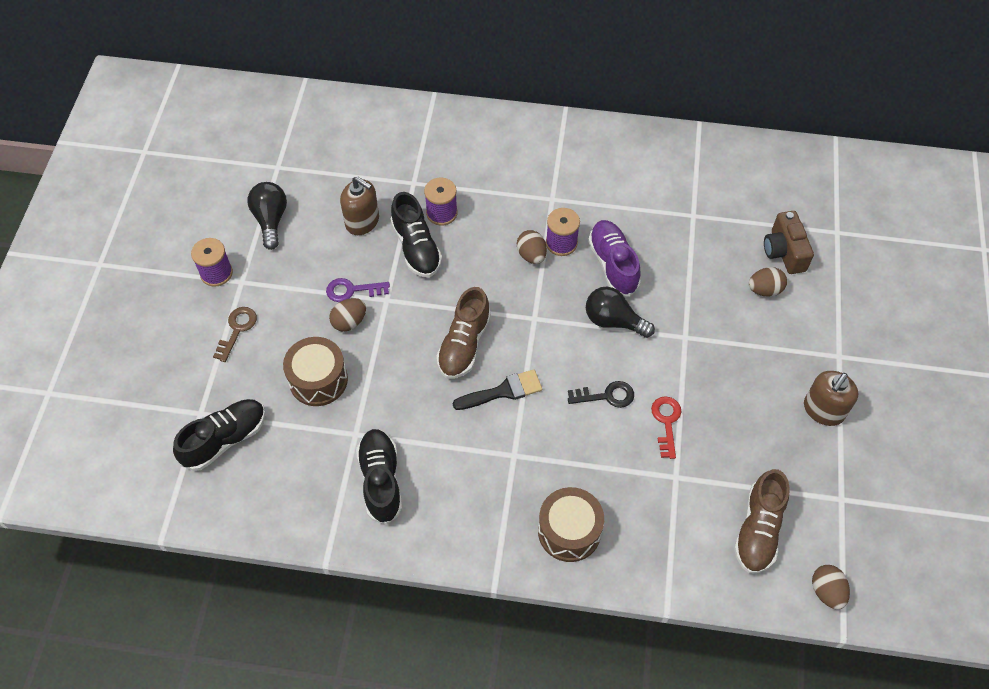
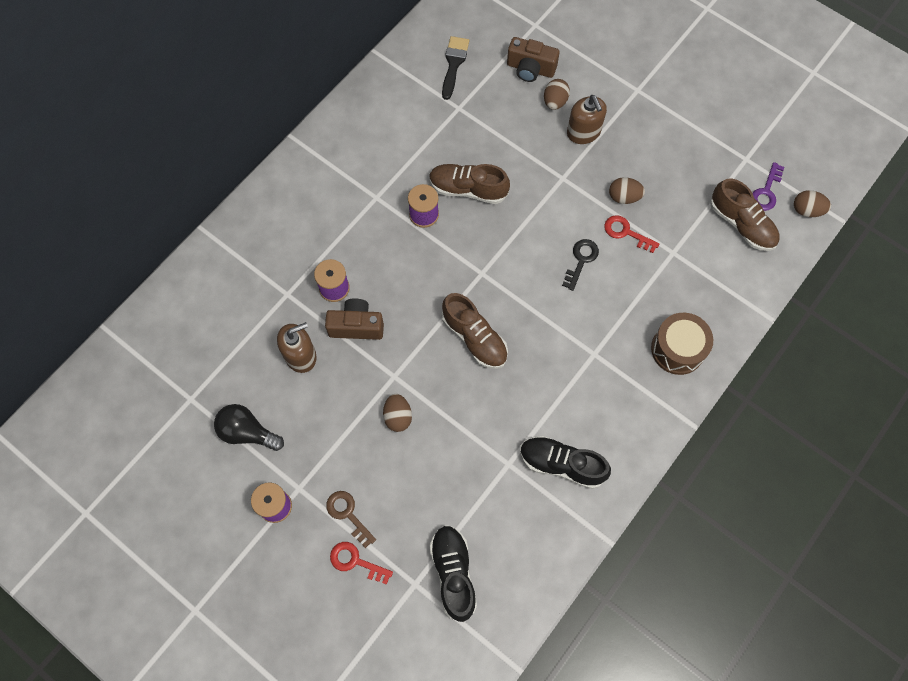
camera: 60 degrees left, 10 degrees up
(197, 357) = (355, 561): none -> red key
(318, 380) = (440, 469): brown drum -> none
(352, 290) = (367, 399): purple key -> purple key (766, 191)
(416, 247) = (356, 326): black shoe -> brown camera
(503, 391) = (534, 332): black brush -> black brush (454, 64)
(531, 255) = (421, 242): brown egg -> brown egg (624, 197)
(613, 265) = (468, 189): purple shoe -> brown shoe
(613, 321) = (519, 218): black light bulb -> none
(823, 410) = (674, 127): brown soap dispenser -> brown soap dispenser (583, 132)

